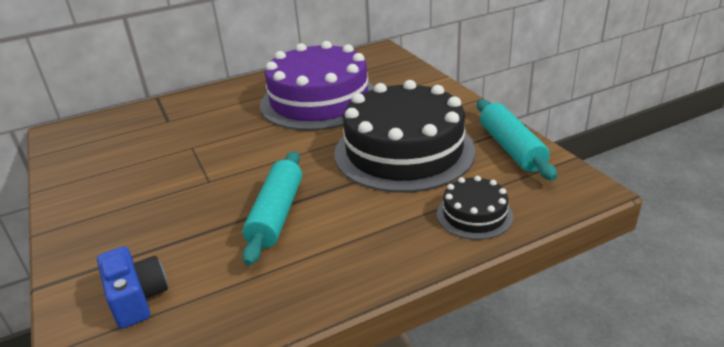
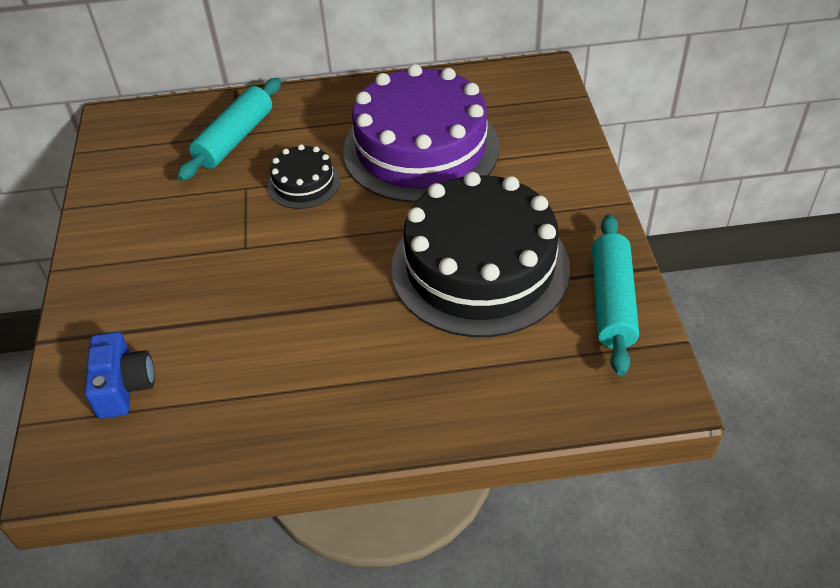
camera: 20 degrees right, 15 degrees up
(276, 214) = (296, 320): turquoise rolling pin -> turquoise rolling pin (235, 139)
(474, 215) = (507, 391): black cake -> black cake (304, 183)

